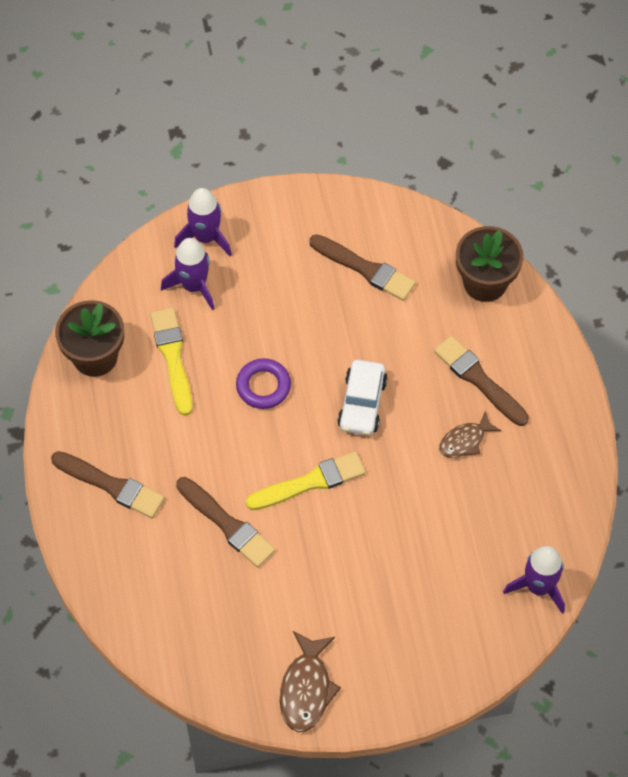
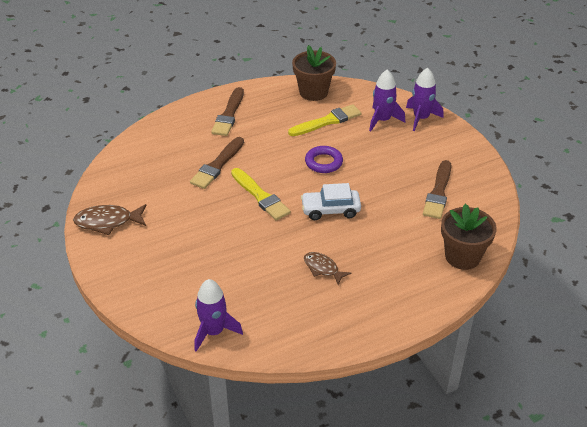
camera: 75 degrees right, 20 degrees down
(478, 379) = (377, 267): brown brush -> none

